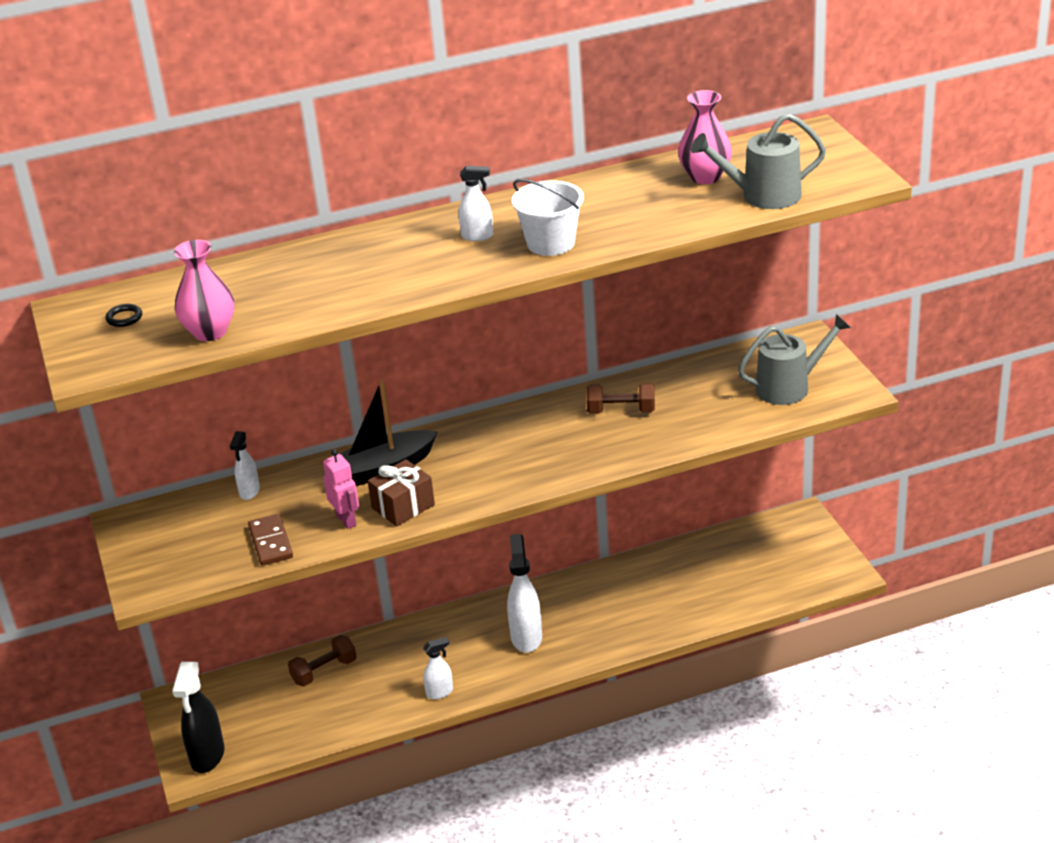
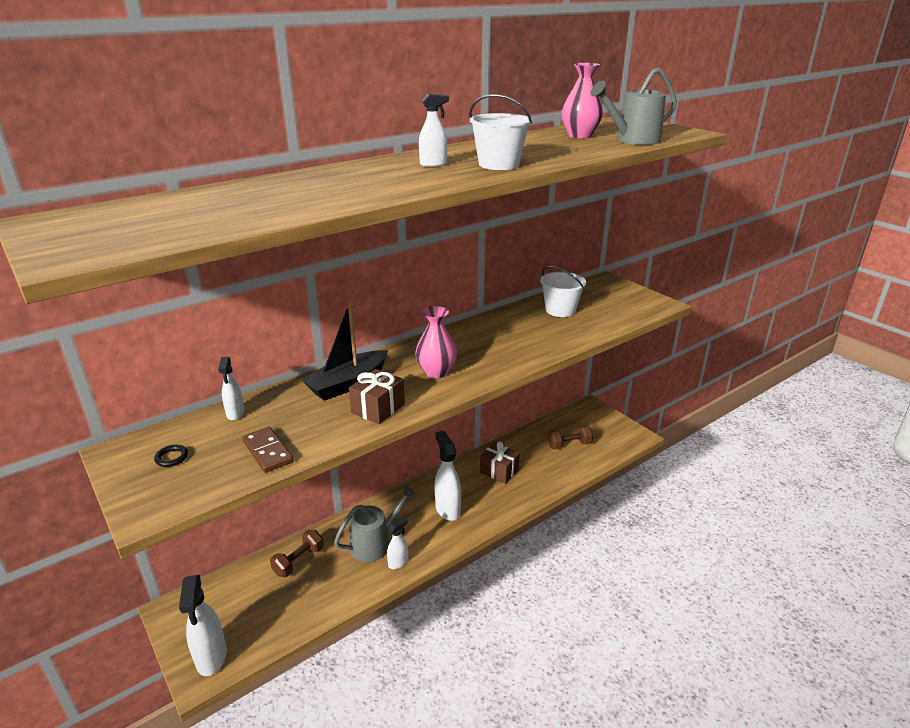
camera: 20 degrees left, 5 degrees down
(124, 318) = (106, 222): black ring -> black ring (171, 458)
(207, 756) = (211, 657): black spray bottle -> white spray bottle
(210, 332) = (208, 225): pink vase -> pink vase (436, 372)
(346, 520) = (332, 425): pink robot -> none
(618, 596) = (499, 471): none -> brown gift
(621, 411) = (513, 328): brown dumbbell -> brown dumbbell (569, 445)
(704, 387) = (560, 310): none -> white bucket
(790, 387) = (617, 305): grey watering can -> grey watering can (375, 543)

